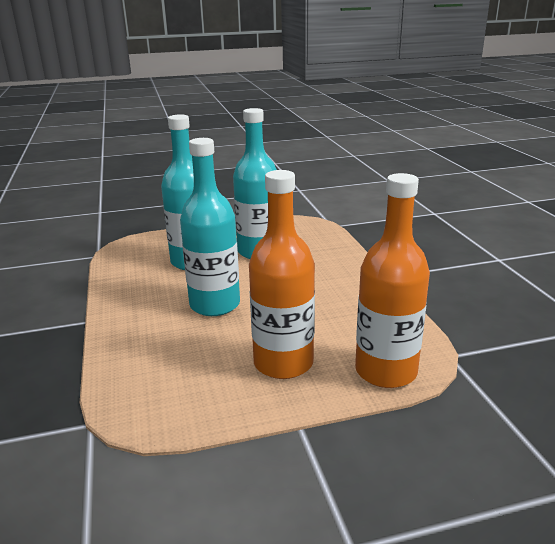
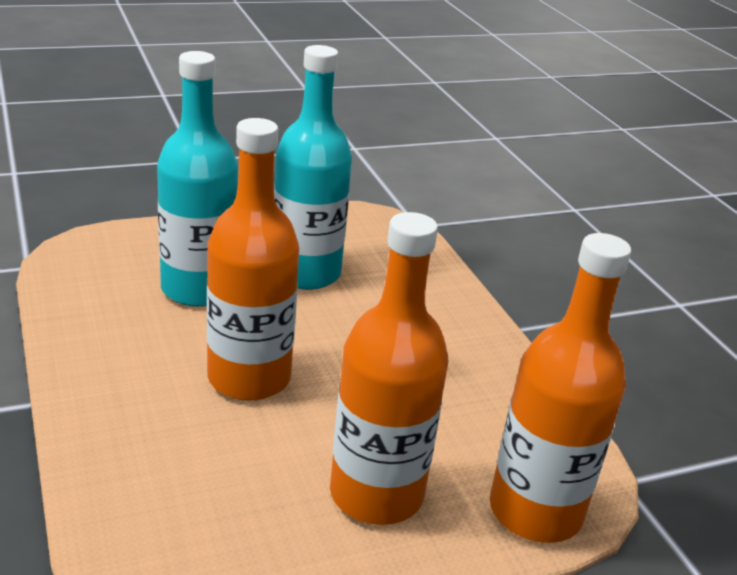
camera: 10 degrees left, 5 degrees up
(215, 305) = (249, 378): turquoise bottle -> orange bottle

